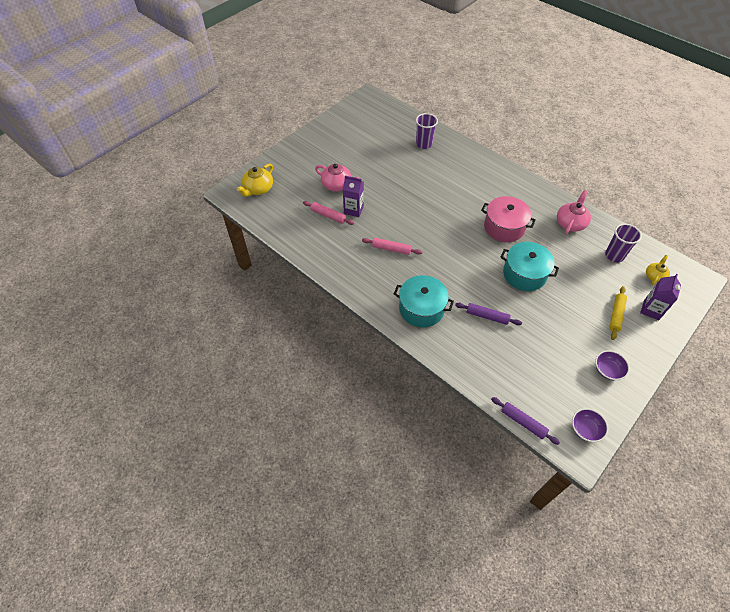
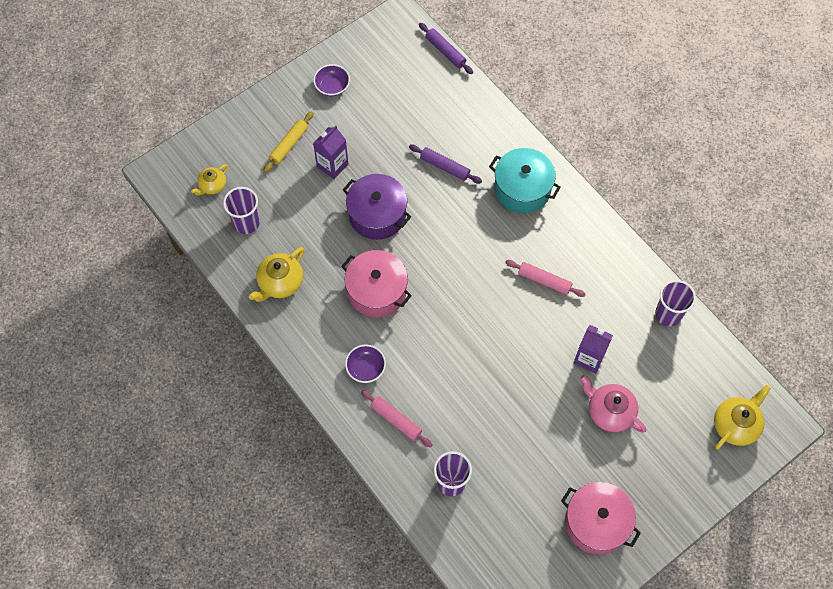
camera: 170 degrees left, 10 degrees up
(302, 241) = (668, 314): none -> purple cup
(328, 215) = (628, 353): pink rolling pin -> pink rolling pin (396, 420)
(339, 138) = (596, 523): none -> pink pot
(524, 274) = (377, 215): turquoise pot -> purple pot
(570, 223) = (280, 283): pink teapot -> yellow teapot
(585, 429) = (384, 36): purple bowl -> purple bowl (366, 368)
(651, 310) = (243, 144): purple carton -> purple carton (332, 165)

